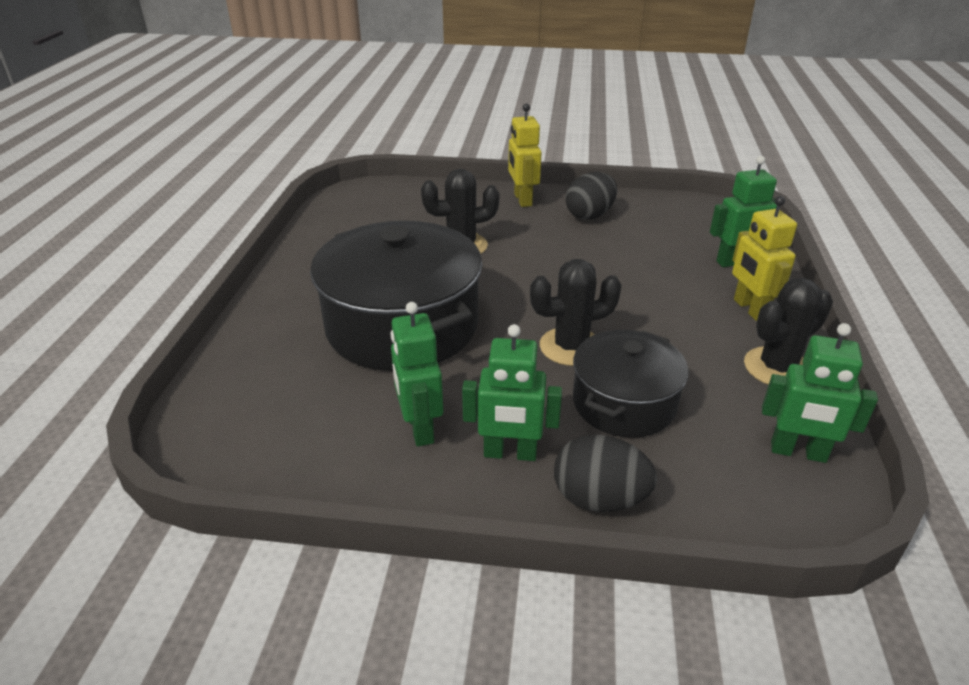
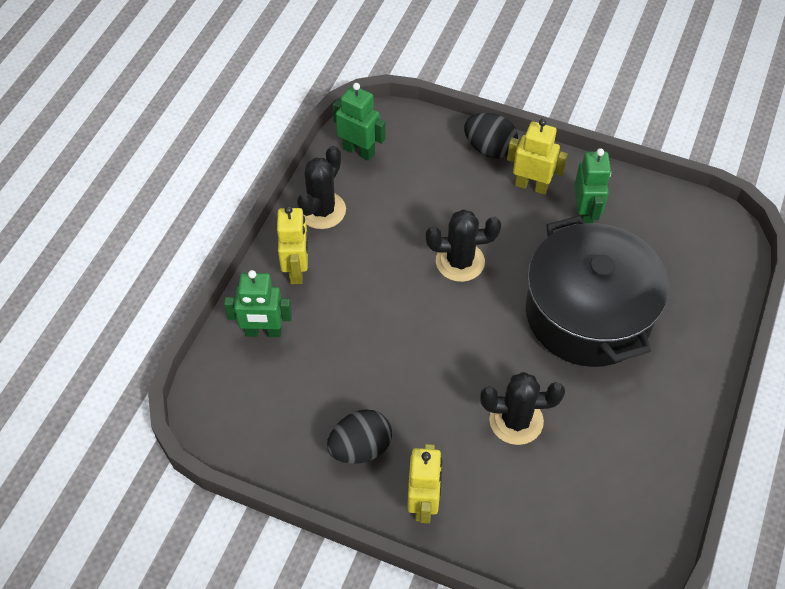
camera: 165 degrees left, 20 degrees up
(510, 453) = (531, 186): green robot -> yellow robot
(624, 403) = (445, 205): black pot -> none
(777, 368) = (322, 210): black cactus -> black cactus turned 45 degrees counterclockwise

